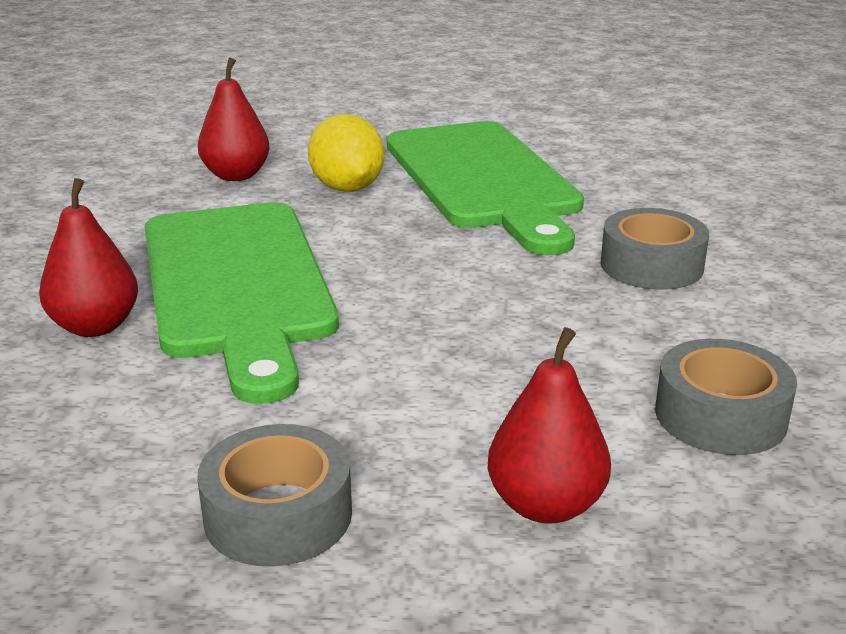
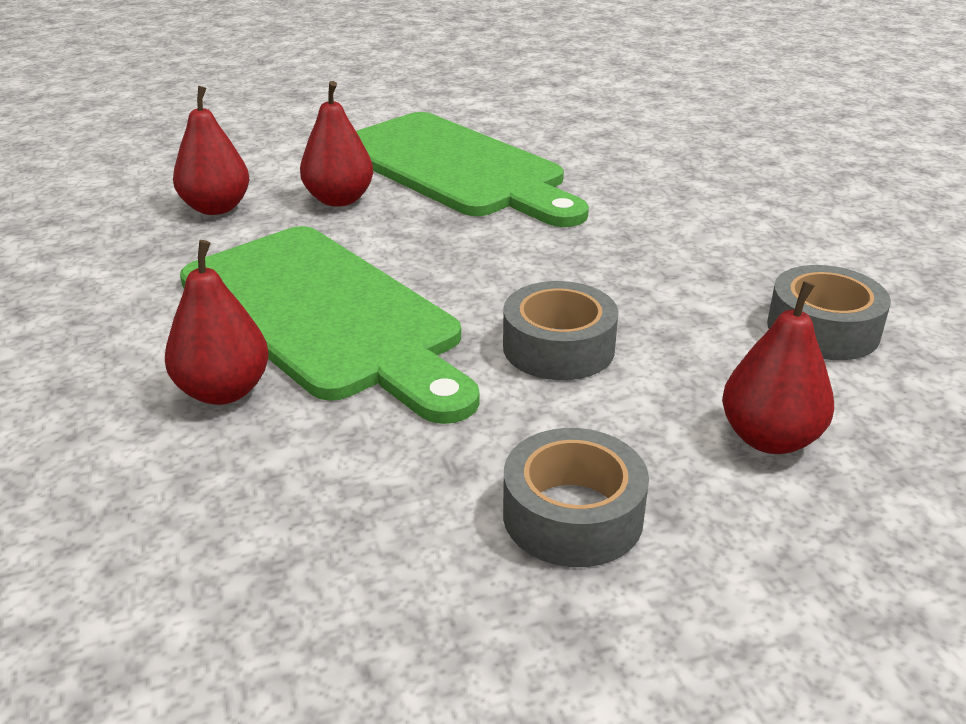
camera: 25 degrees left, 5 degrees up
(347, 188) = (339, 200): yellow lemon -> red pear
(651, 265) = (662, 217): grey tape -> grey tape (558, 347)

